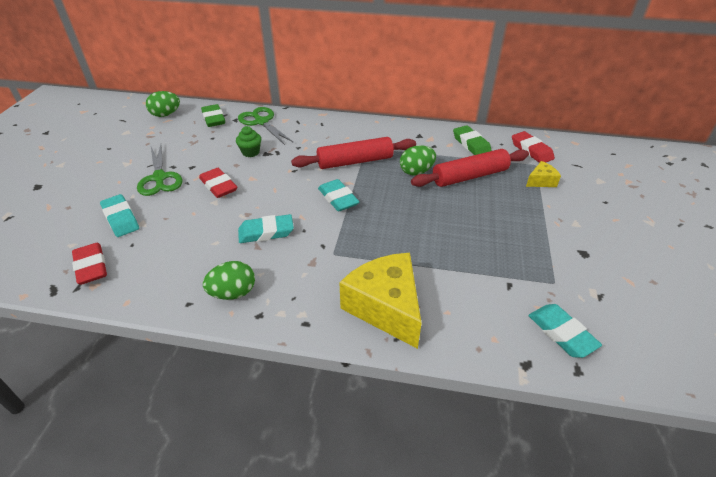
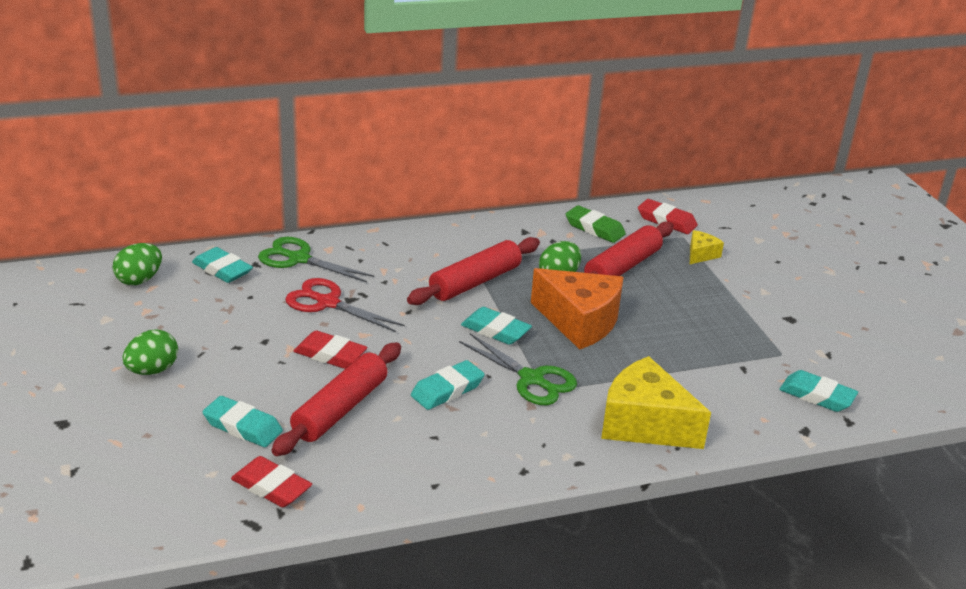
camera: 30 degrees left, 10 degrees down
(159, 178) = (236, 366): green scissors -> green scissors (532, 379)
(187, 225) = (340, 409): none -> red rolling pin
(214, 119) = (222, 270): green eraser -> turquoise eraser
(233, 293) = (474, 460): green egg -> green egg (152, 370)
(250, 152) = (327, 303): green cupcake -> red scissors
(404, 208) = (580, 322): none -> orange cheese

